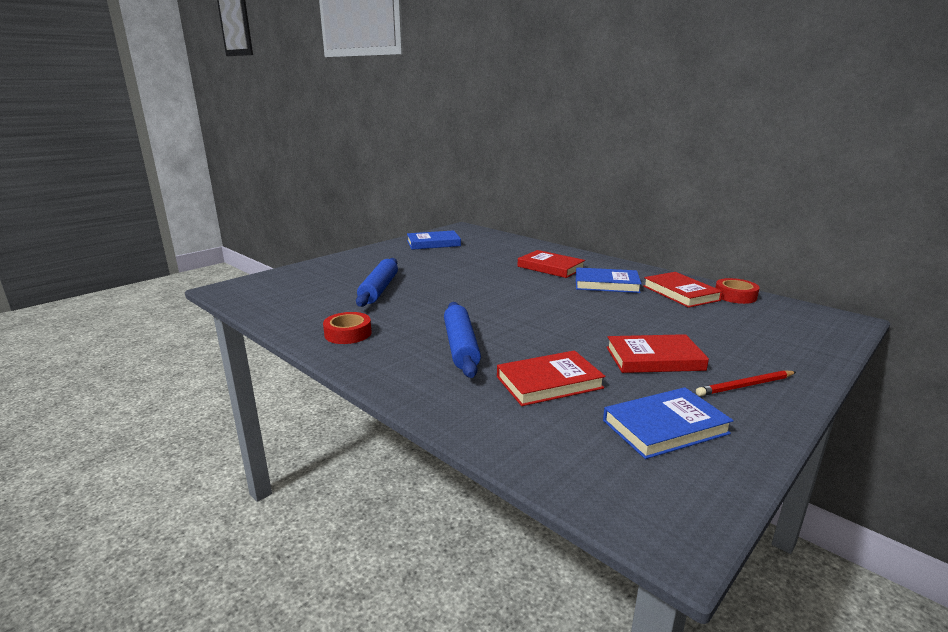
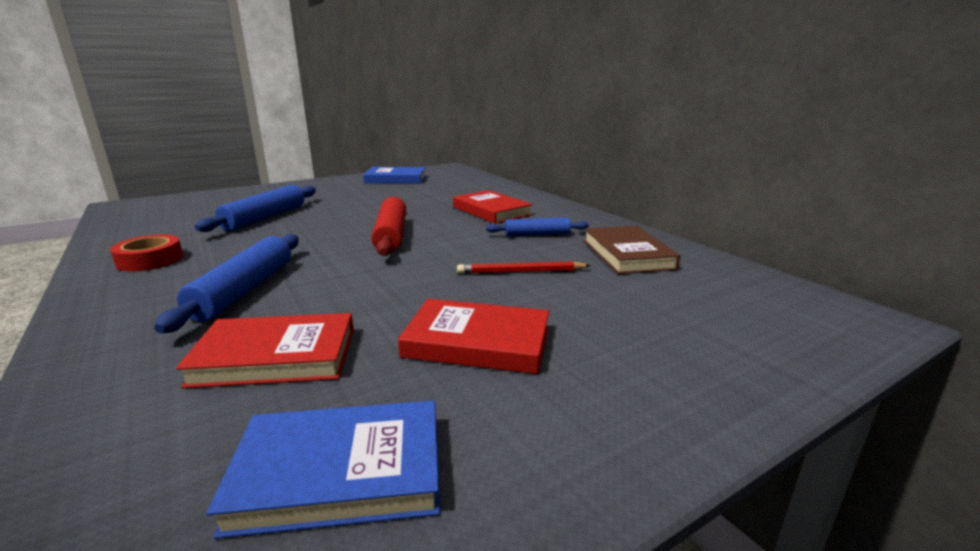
camera: 15 degrees right, 0 degrees up
(503, 294) = (391, 235): none -> red rolling pin
(606, 284) = (537, 234): blue book -> blue rolling pin
(680, 293) = (627, 254): red book -> brown book
(735, 296) = (707, 265): red tape -> none
(745, 386) = (577, 414): red pencil -> red pencil (521, 272)

